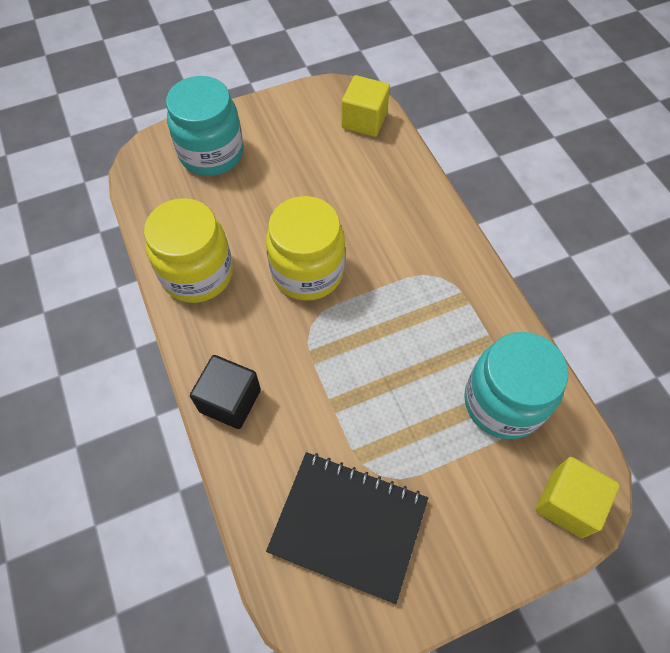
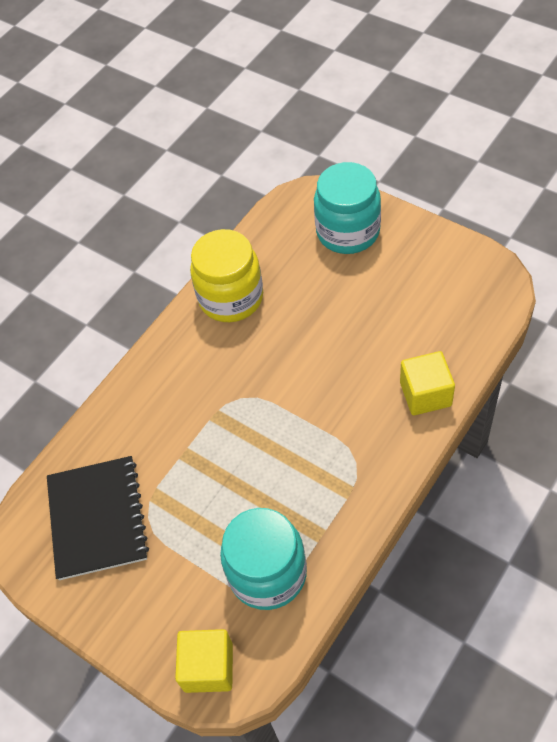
camera: 65 degrees right, 5 degrees down
(230, 400) = (143, 386): black cube -> none
(307, 271) = (287, 365): yellow jar -> none
(364, 120) = (479, 309): yellow cube -> yellow cube (425, 394)

